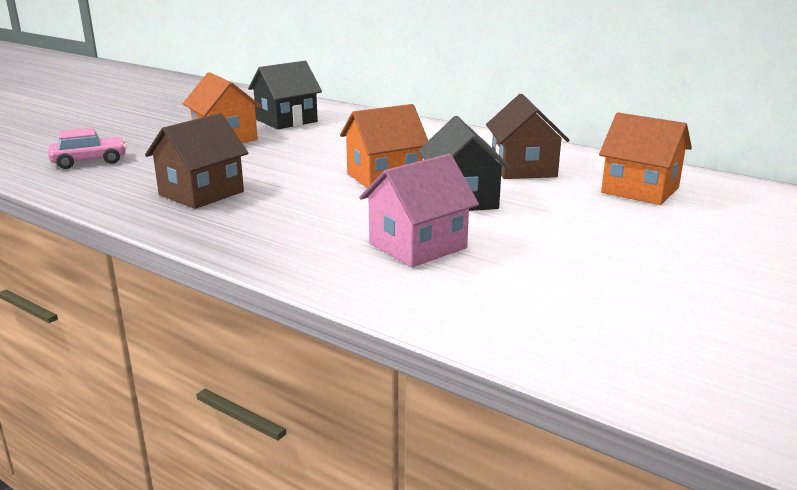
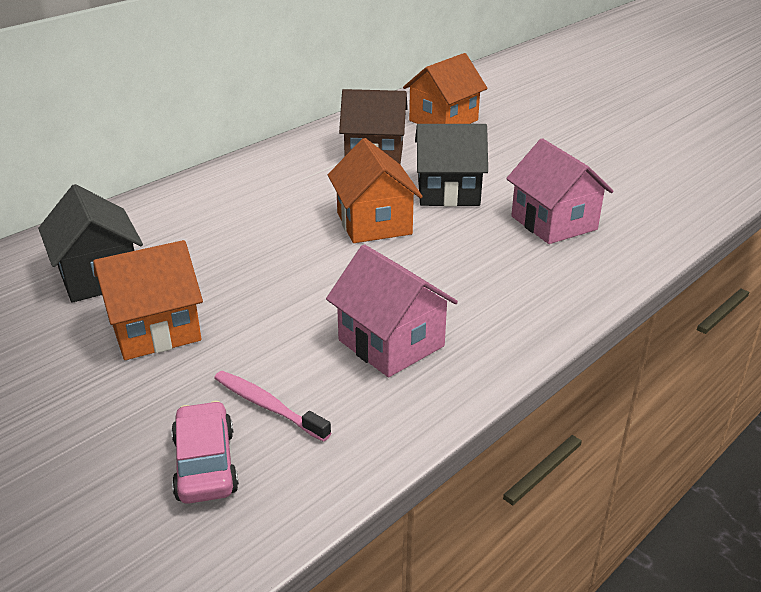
camera: 80 degrees left, 10 degrees up
(137, 169) = (268, 406): none -> pink toothbrush
(201, 193) = (391, 343): brown house -> pink house

